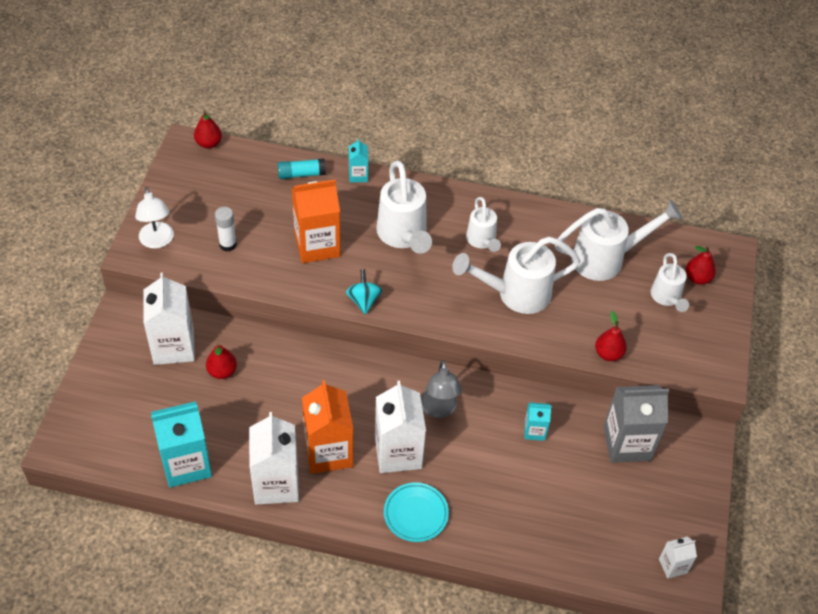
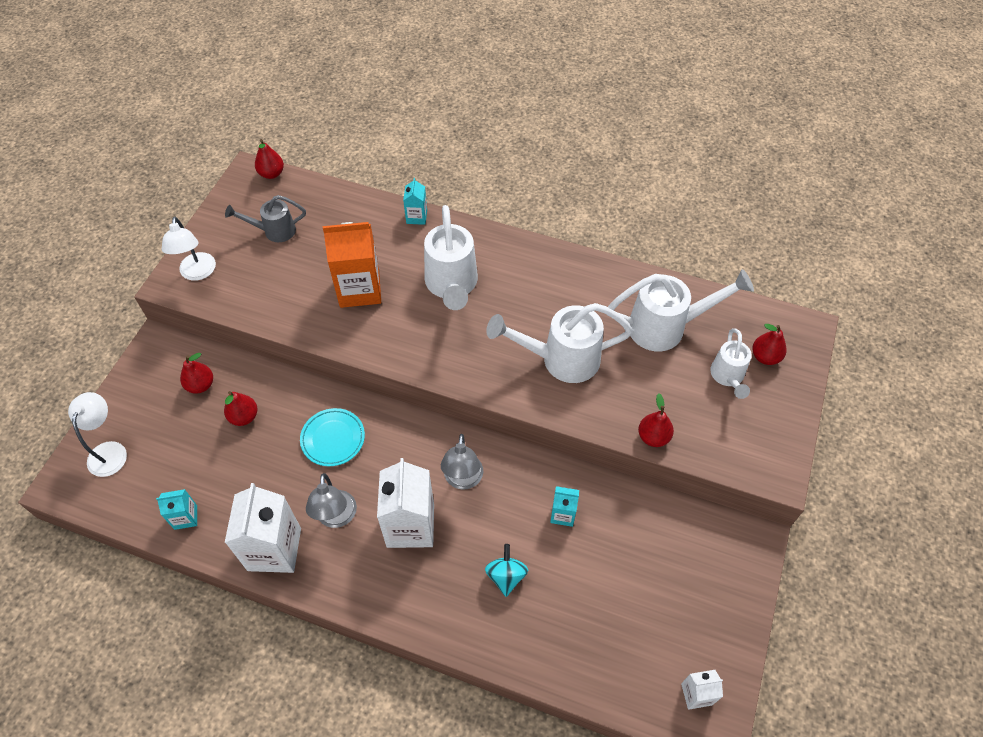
camera: 10 degrees right, 5 degrees up
(99, 412) = (109, 451): none -> white lamp
(173, 346) = (201, 385): white carton -> red pear
(186, 464) = (185, 517): turquoise carton -> turquoise carton, size x0.49
(223, 197) = (274, 231): none -> grey watering can
(228, 244) = (268, 282): white glue stick -> none
(301, 174) = (358, 212): turquoise glue stick -> none
(328, 452) = (336, 518): orange carton -> grey lamp
(363, 300) = (396, 354): turquoise spinning top -> turquoise spinning top (506, 576)
(416, 514) = (417, 600): turquoise plate -> turquoise plate (333, 439)
(482, 241) = (534, 297): white watering can -> none
(627, 443) = (663, 538): grey carton -> none

